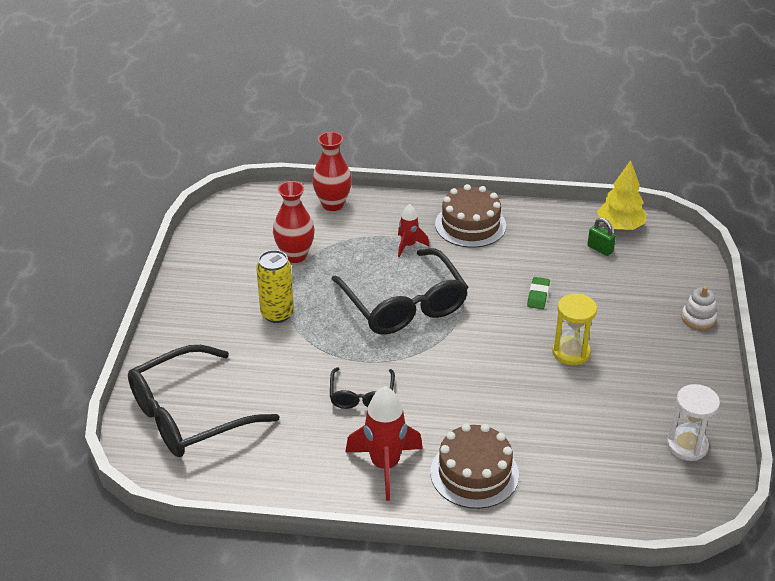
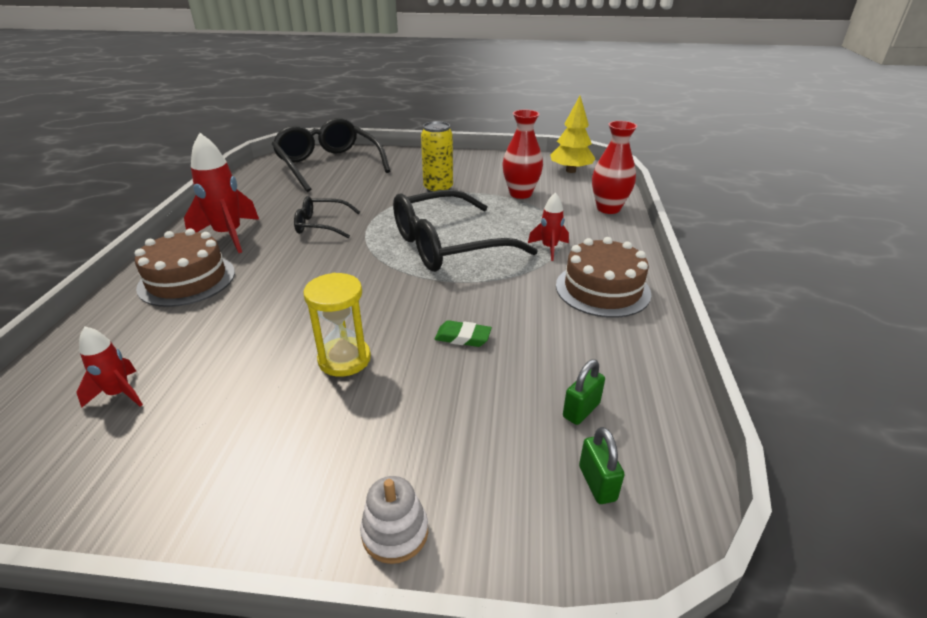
camera: 90 degrees right, 5 degrees down
(620, 226) = (654, 443): yellow tree -> yellow tree (571, 171)
(627, 464) = (119, 394): none -> red rocket
(651, 249) = (597, 483): none -> green padlock
(687, 446) = (106, 465): white hourglass -> none

